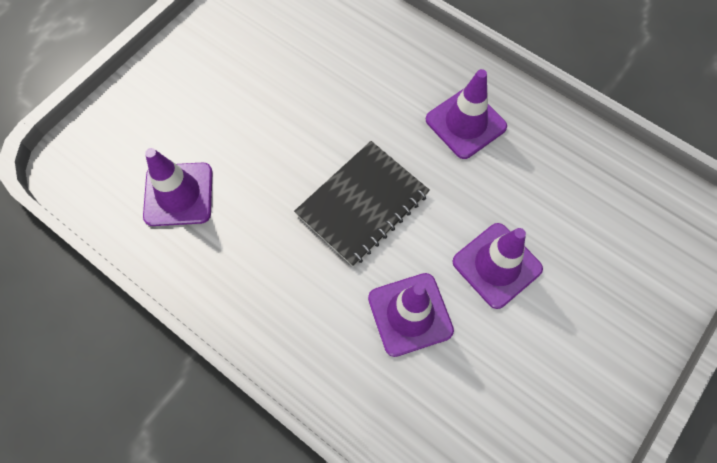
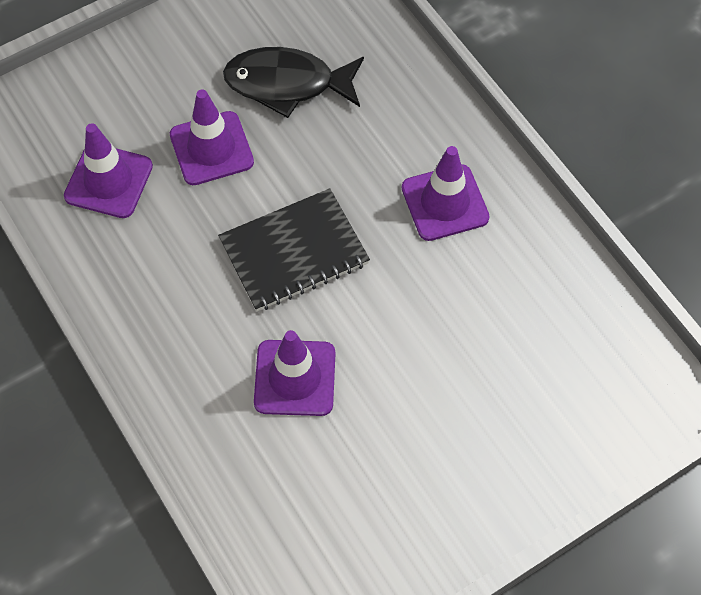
camera: 20 degrees right, 5 degrees down
(297, 66) = (287, 84): none -> black fish
(497, 265) = (408, 360): purple traffic cone -> purple traffic cone (211, 148)

